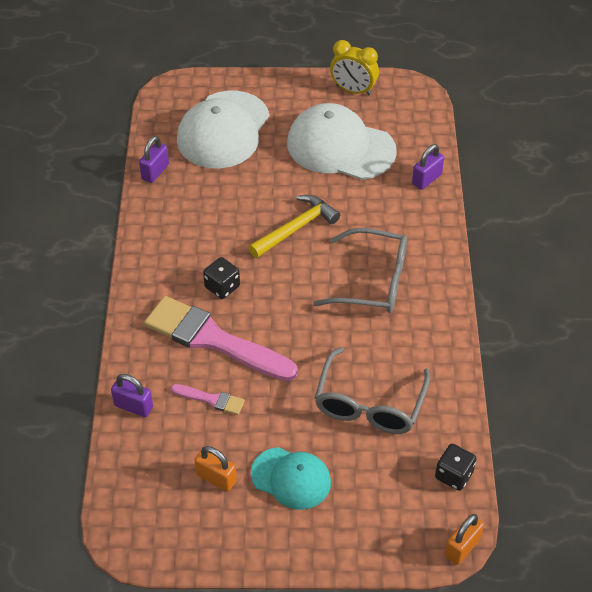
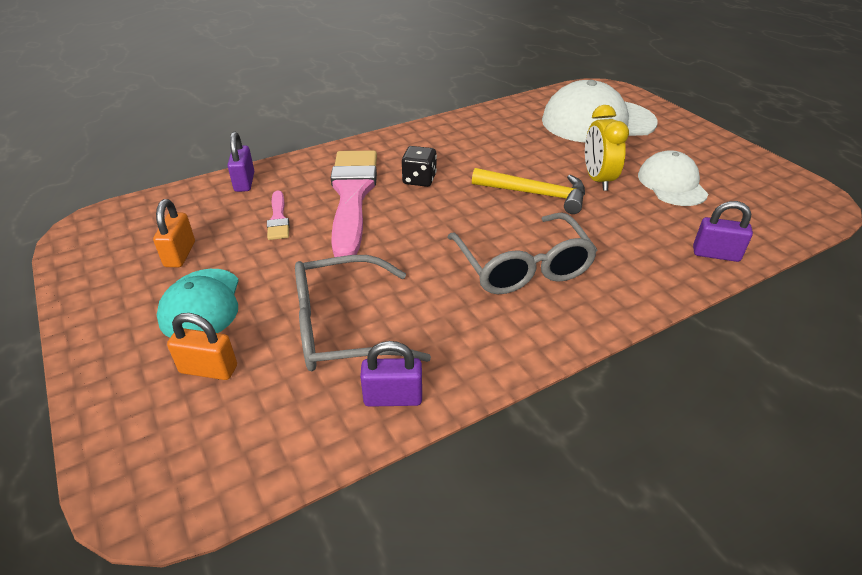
camera: 60 degrees right, 10 degrees down
(155, 172) = (510, 109): purple padlock -> purple padlock (393, 397)
(340, 147) = (672, 184): white cap -> white cap, size x0.60
(353, 90) = (753, 166): yellow clock -> yellow clock (597, 179)
(454, 475) = (271, 455): black dice -> none
(462, 547) = (141, 517): orange padlock -> orange padlock (208, 369)

